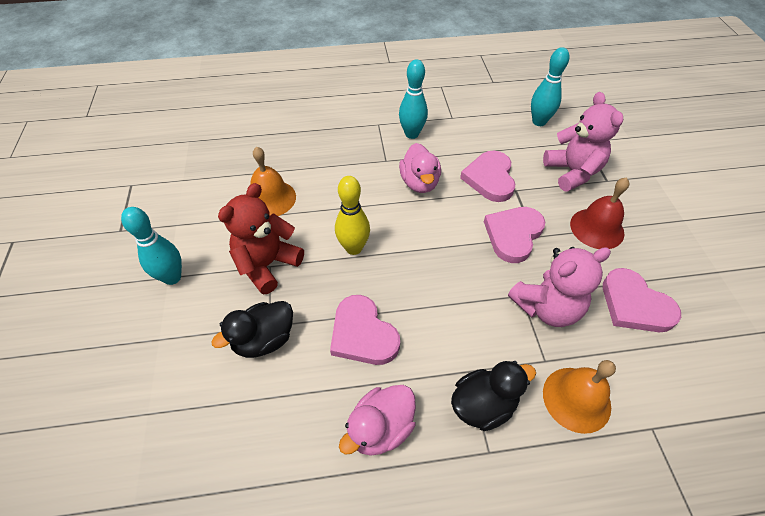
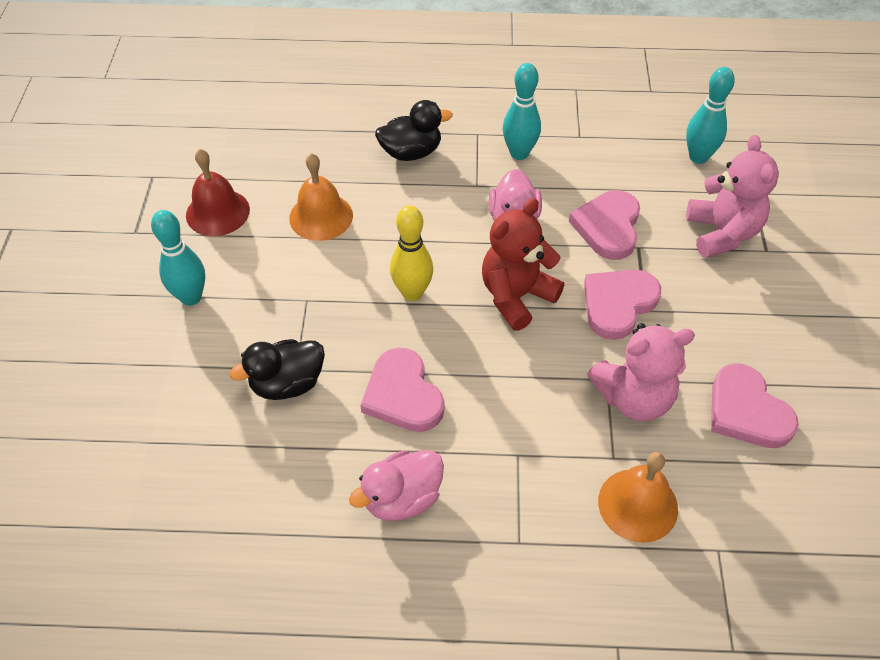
camera: 10 degrees right, 0 degrees up
(267, 264) = (304, 298): red teddy bear -> red teddy bear (516, 296)
(483, 405) = (526, 493): black duck -> black duck (411, 152)
(597, 228) = (730, 311): red bell -> red bell (217, 212)

